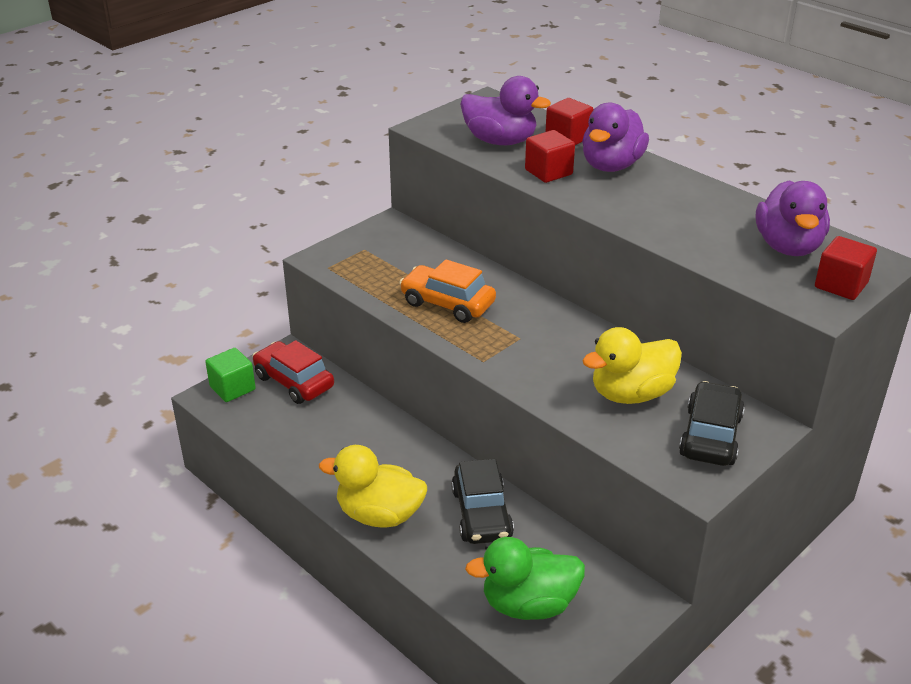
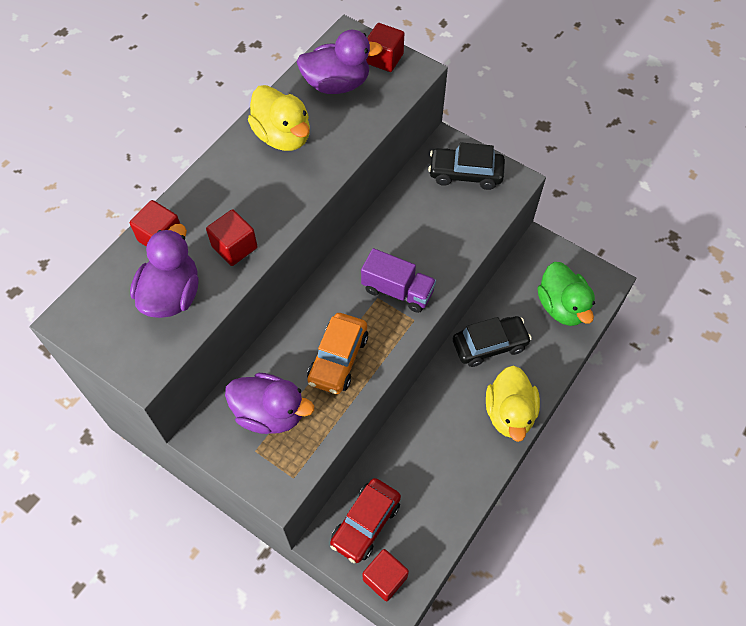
camera: 100 degrees left, 25 degrees up
(232, 388) = (385, 578): green cube -> red cube
(526, 353) = (397, 290): none -> purple truck
(611, 166) = (216, 199): purple duck -> purple duck (270, 413)
(631, 394) = (431, 219): yellow duck -> yellow duck (283, 136)

